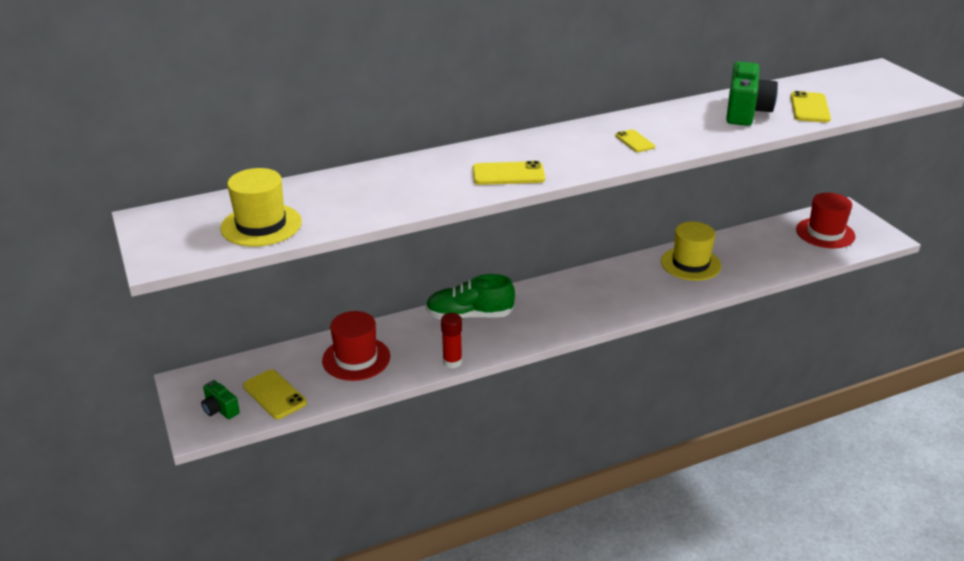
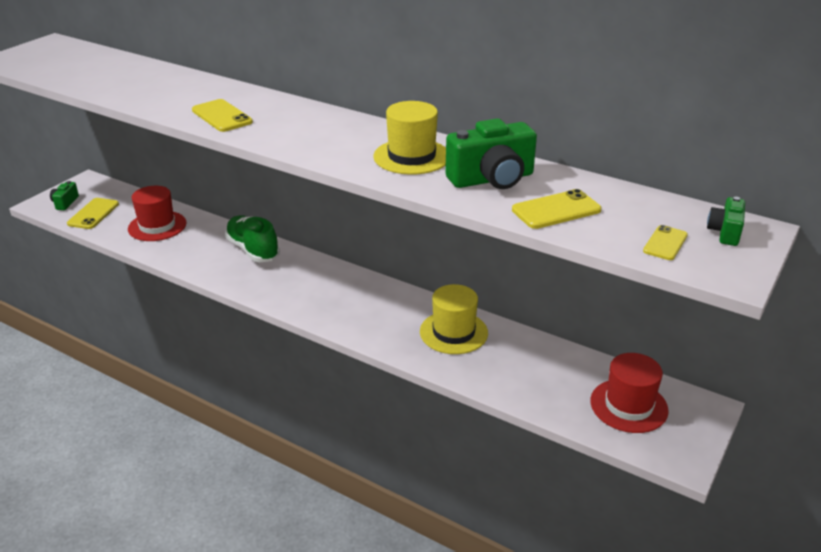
camera: 55 degrees right, 0 degrees up
(261, 225) = (65, 69): yellow hat -> yellow hat (411, 156)
(452, 362) = (183, 264): red glue stick -> none
(634, 141) = (347, 146): yellow phone -> yellow phone (665, 243)
(877, 76) = (725, 232): none -> green camera

